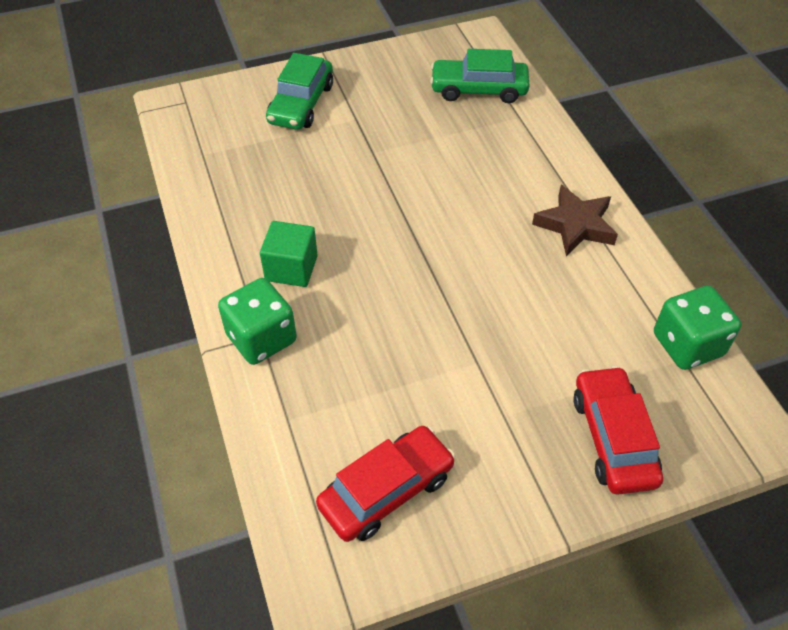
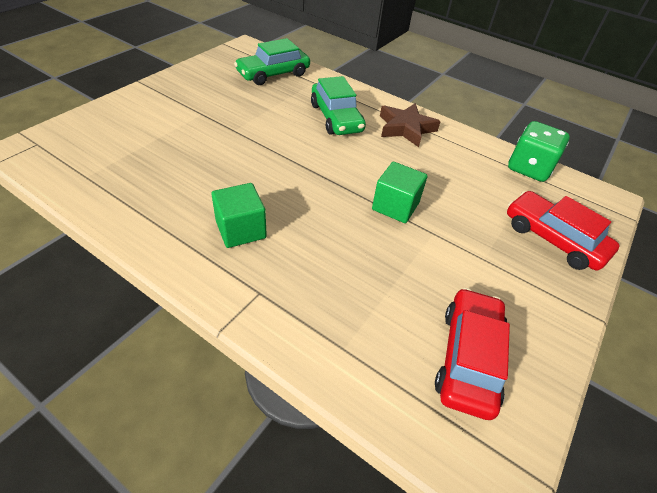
camera: 40 degrees left, 5 degrees down
(261, 338) = (263, 294): green dice -> none
(301, 104) = (148, 116): green car -> green car (336, 118)
(464, 314) = (395, 206): none -> green cube

